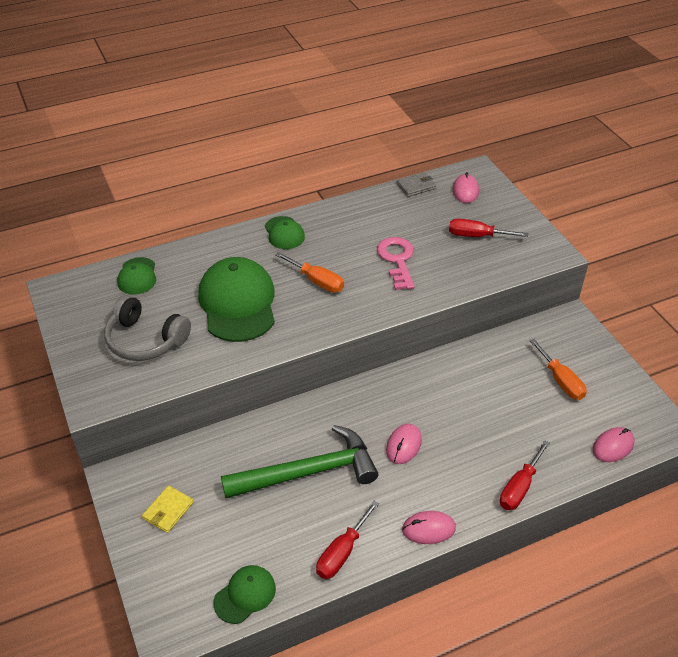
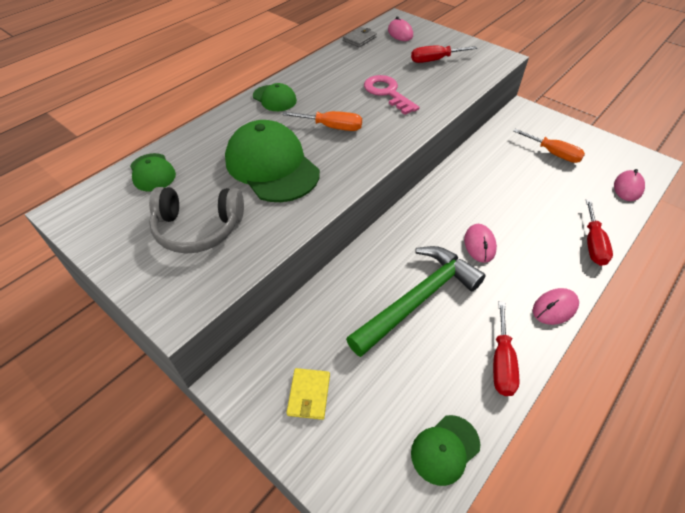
camera: 25 degrees left, 5 degrees up
(245, 595) = (445, 449): green cap -> green cap turned 150 degrees counterclockwise

